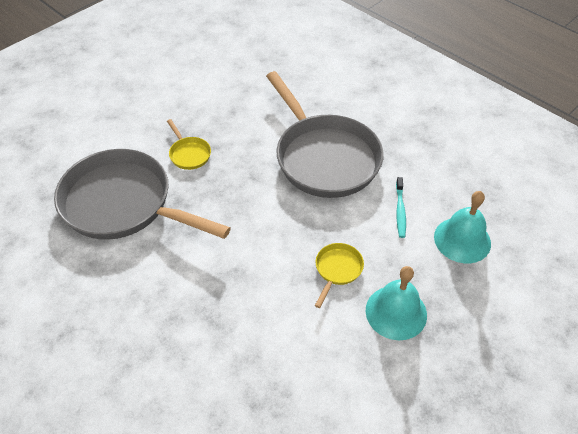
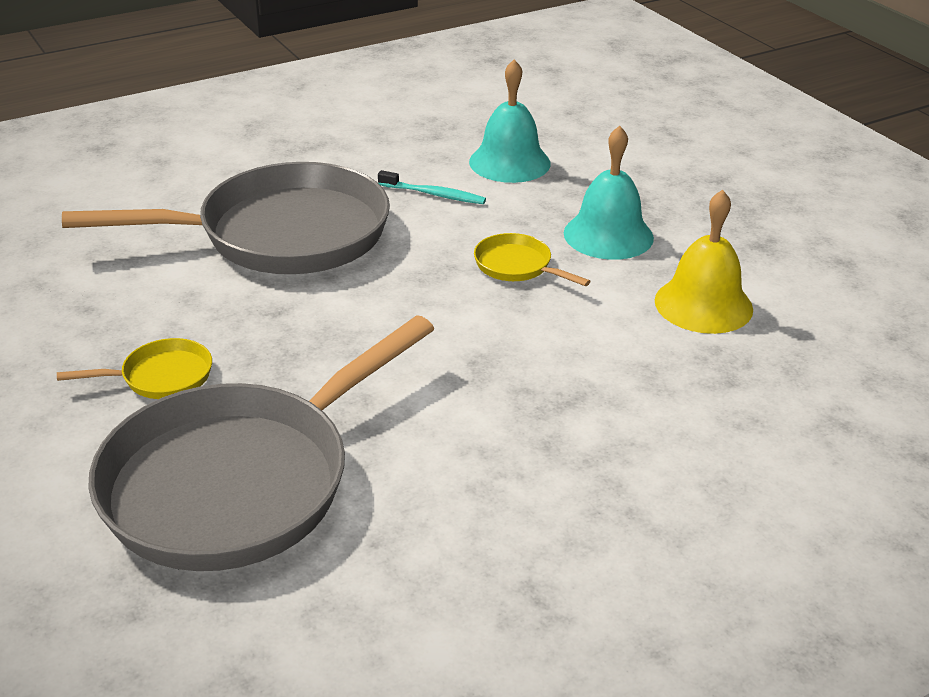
camera: 75 degrees left, 15 degrees down
(334, 380) = (703, 304): none -> yellow bell

